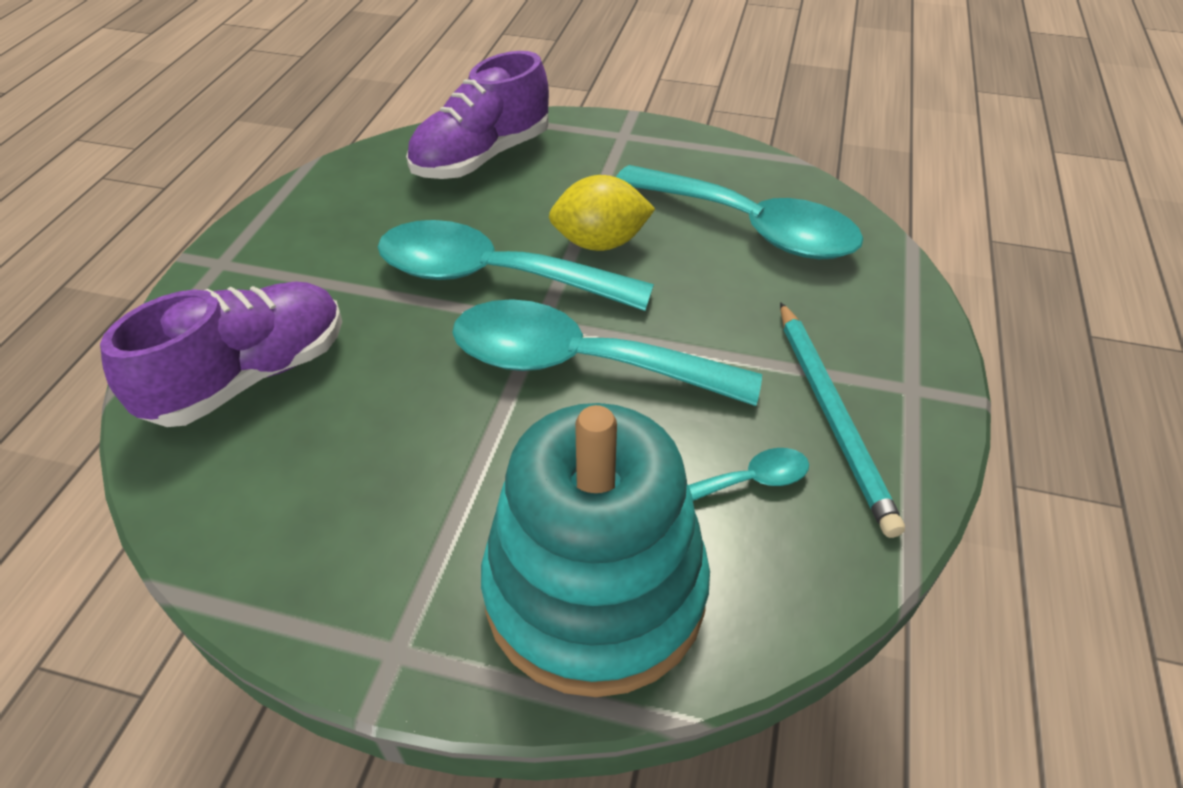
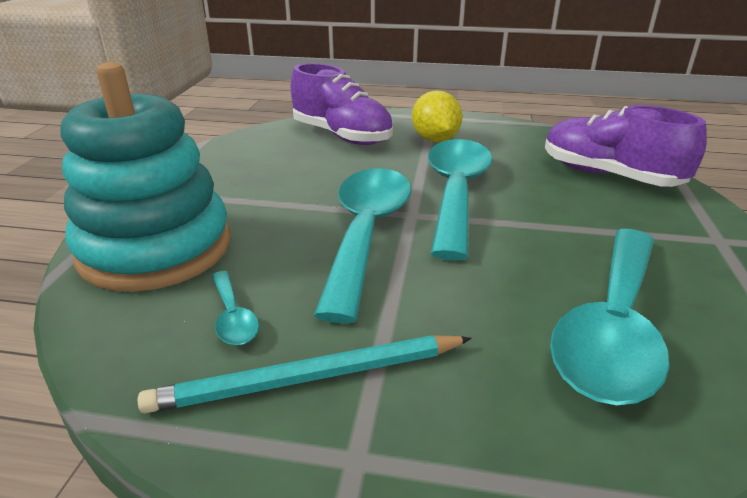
camera: 85 degrees right, 15 degrees down
(600, 243) = (524, 234): yellow lemon -> yellow lemon (435, 140)

